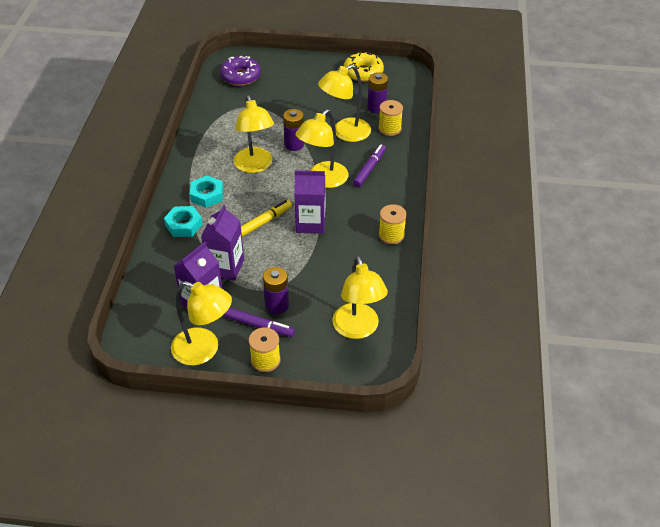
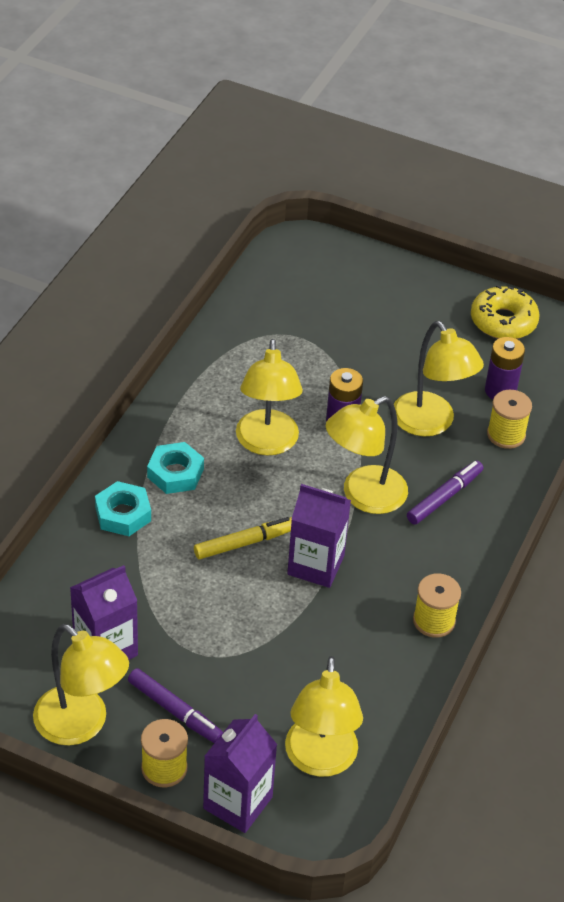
camera: 15 degrees right, 0 degrees up
(225, 267) = (160, 601): purple carton -> purple carton (237, 803)
(240, 76) = (302, 279): purple donut -> none
(277, 305) = (213, 685): purple battery -> none
(345, 133) = (430, 423): yellow lamp -> yellow lamp turned 105 degrees counterclockwise

